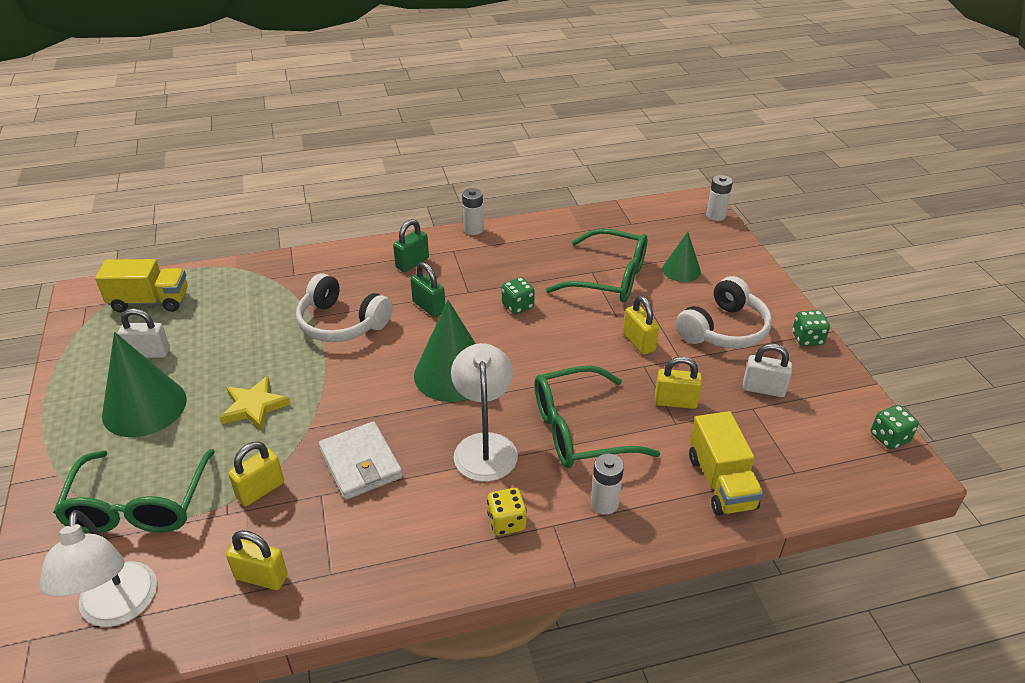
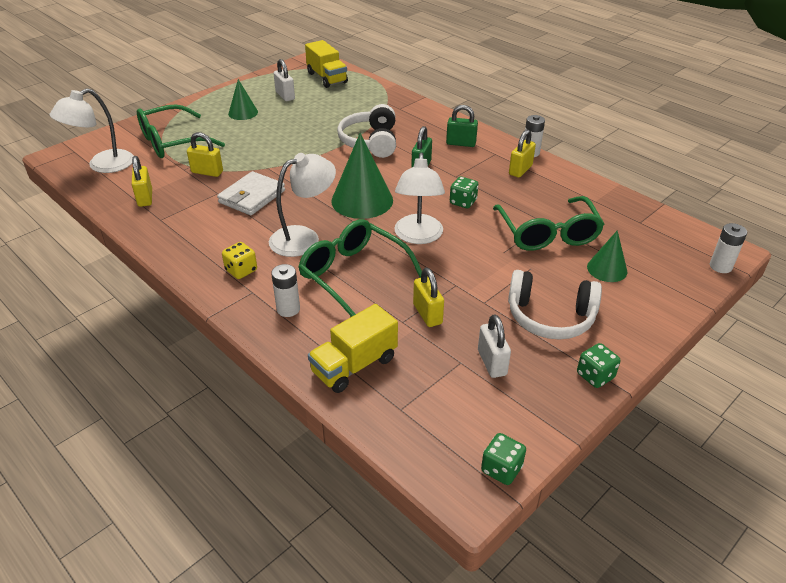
camera: 60 degrees right, 0 degrees up
(144, 407) = (243, 113): green cone -> green cone, size x0.57
(254, 406) = (270, 143): yellow star -> none
(550, 359) = (418, 236): none -> white lamp
(639, 342) = (482, 273): yellow padlock -> yellow padlock (520, 170)

